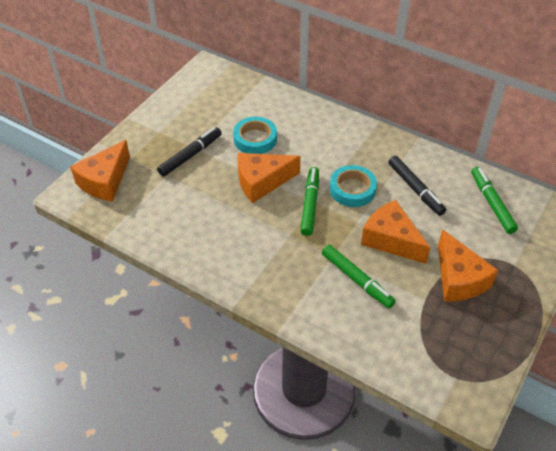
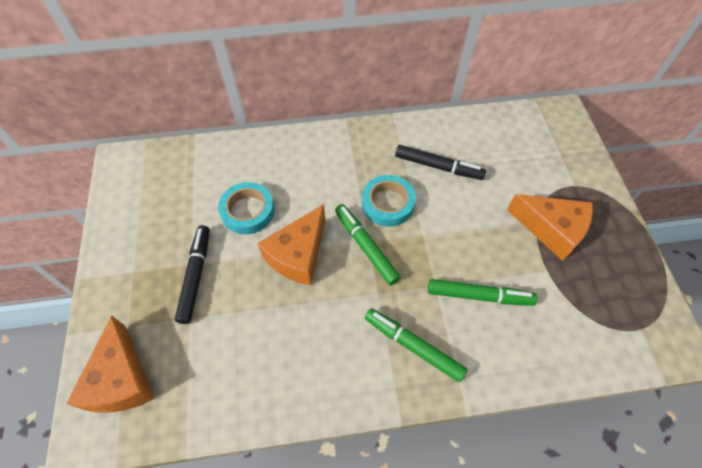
camera: 40 degrees left, 10 degrees up
(391, 240) = (467, 232): orange cheese -> none
(492, 203) = (506, 139): green marker -> green marker (413, 346)

